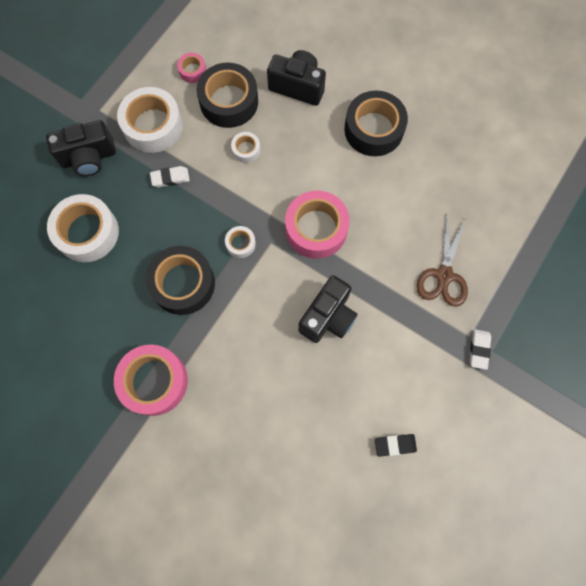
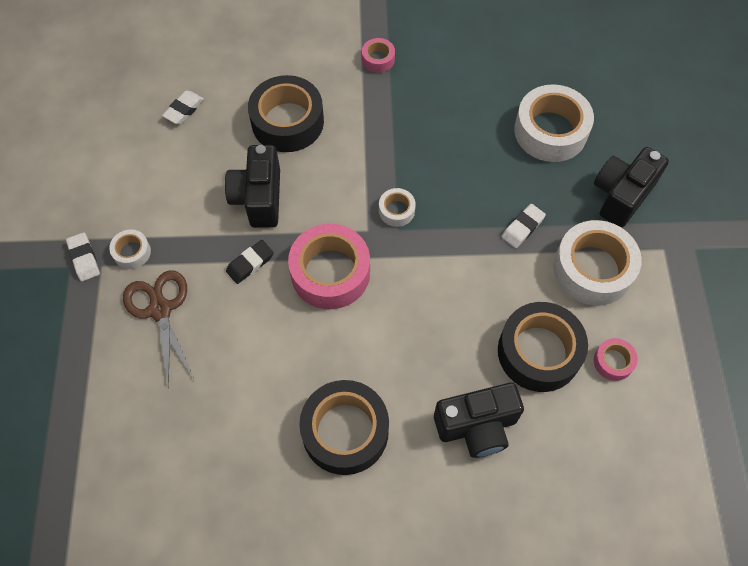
camera: 145 degrees right, 10 degrees down
(154, 381) = (378, 59): pink tape -> pink tape, size x0.47
(183, 283) = (421, 143): black tape -> black tape (287, 122)
(246, 150) = (471, 308): white tape -> white tape (132, 252)
(337, 438) = (184, 110): none -> white eraser
(395, 445) = (126, 133): black eraser -> black eraser (250, 263)

